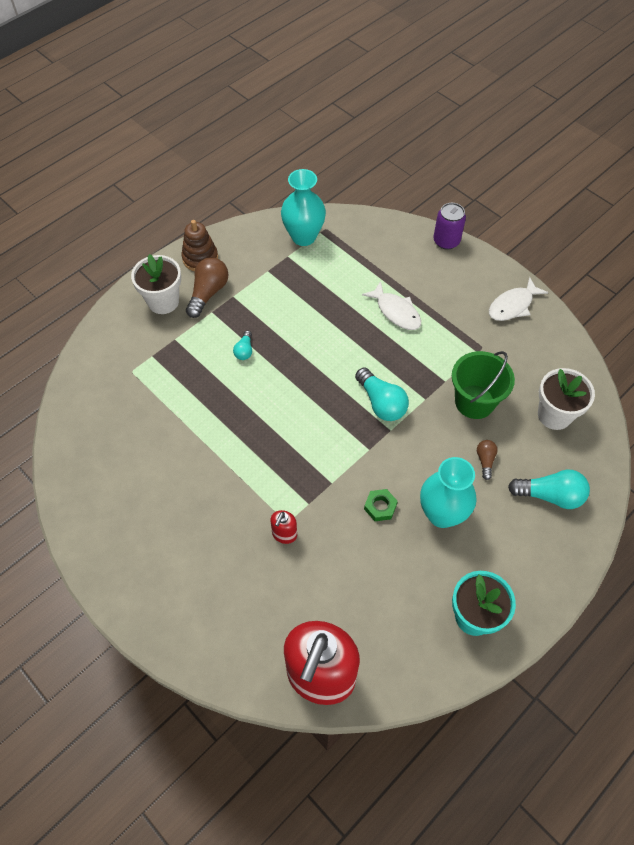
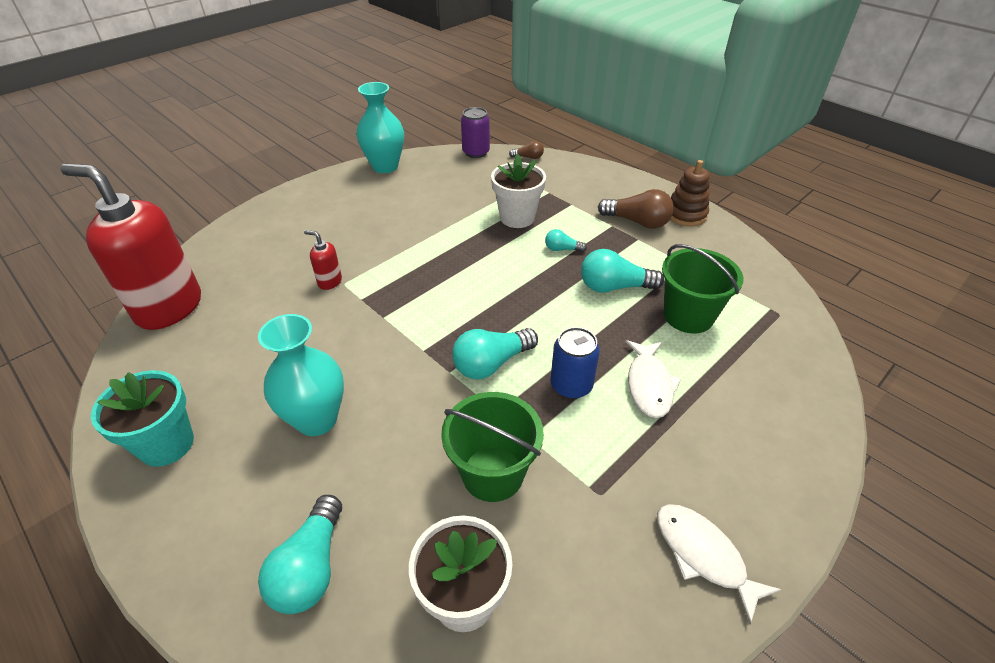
camera: 90 degrees right, 15 degrees down
(163, 301) = (618, 195): white flower pot -> white flower pot (517, 218)
(295, 319) = (614, 287): none -> turquoise light bulb
(303, 237) = (754, 293): turquoise vase -> turquoise vase (385, 166)
(328, 279) = (688, 316): none -> green bucket
(380, 507) = (342, 358): green nut -> none
(396, 312) = (649, 385): white fish -> white fish turned 45 degrees counterclockwise
(399, 355) = (571, 385): none -> blue can
(446, 241) = (821, 459): purple can -> purple can (476, 152)
(485, 460) = (388, 478): brown light bulb -> brown light bulb (528, 157)

